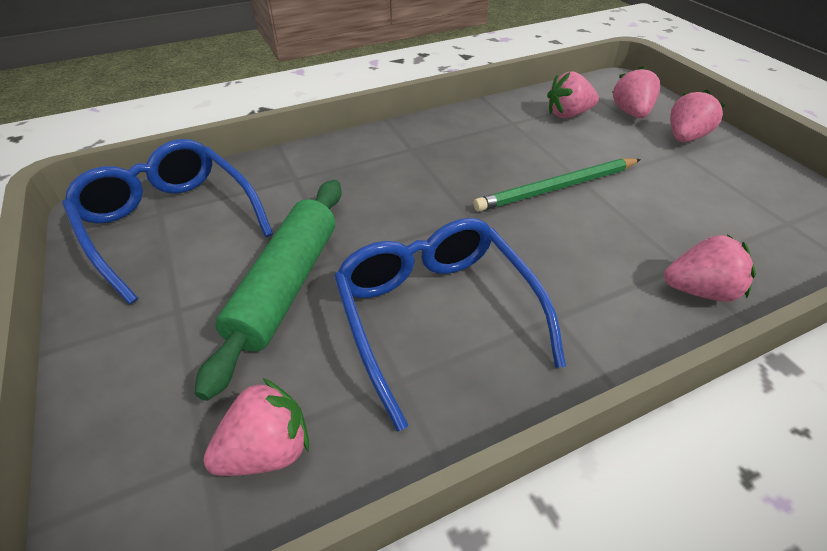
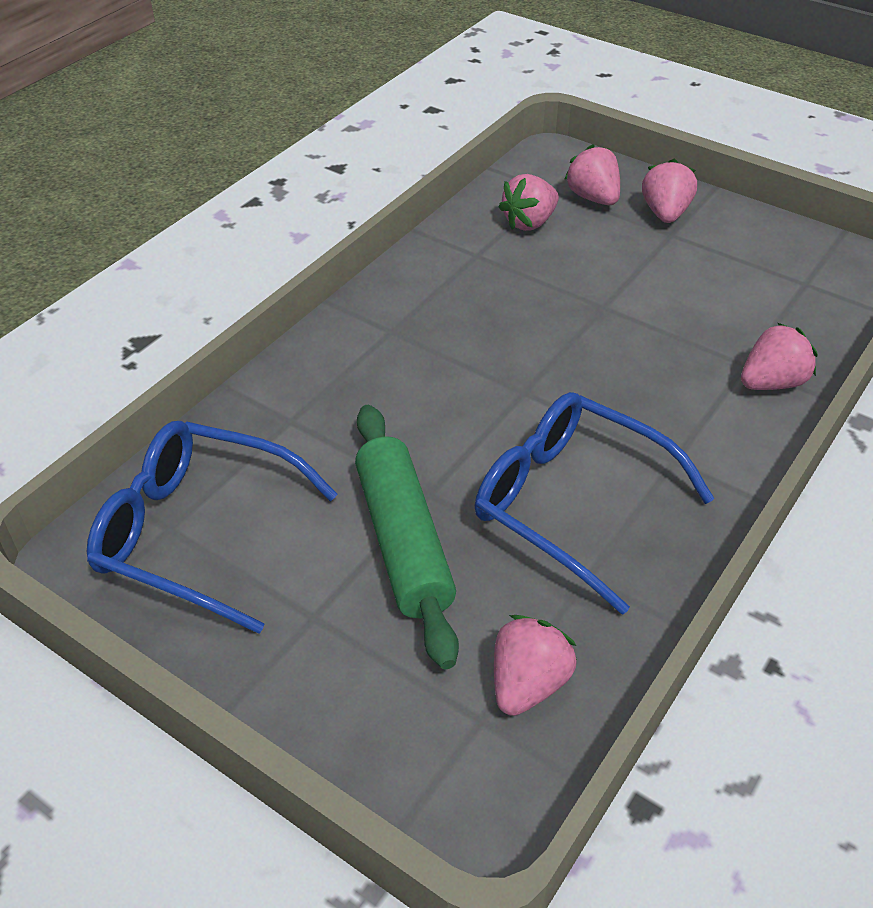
camera: 30 degrees left, 0 degrees up
(557, 188) = (583, 322): green pencil -> none

